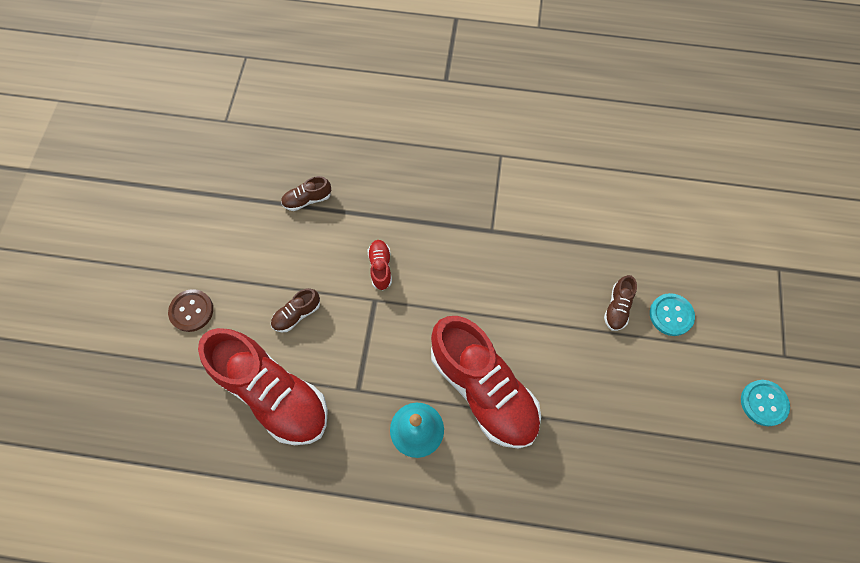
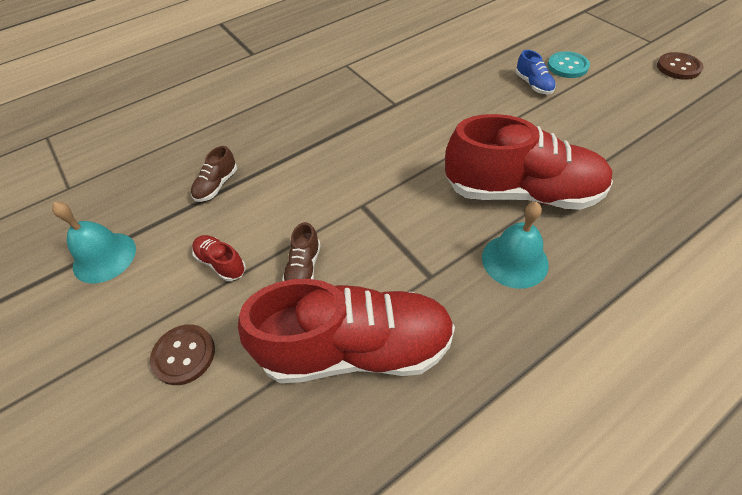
camera: 40 degrees left, 15 degrees down
(204, 201) = (104, 257): none -> turquoise bell
(380, 267) = (339, 182): red shoe -> red shoe (221, 263)
(617, 307) = (533, 85): brown shoe -> blue shoe
(763, 403) = (678, 67): turquoise button -> brown button

